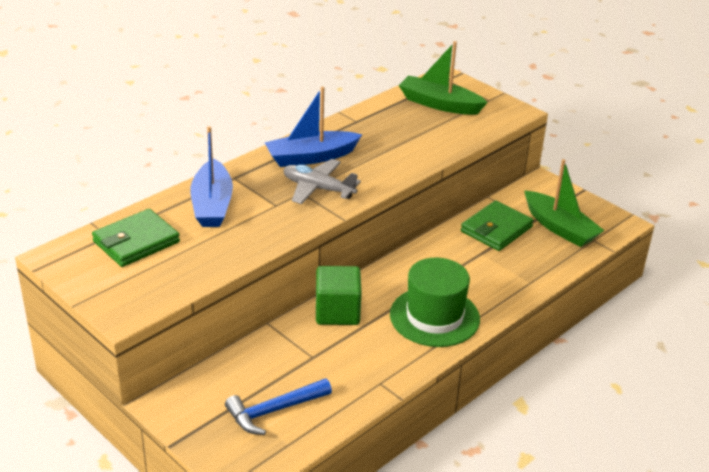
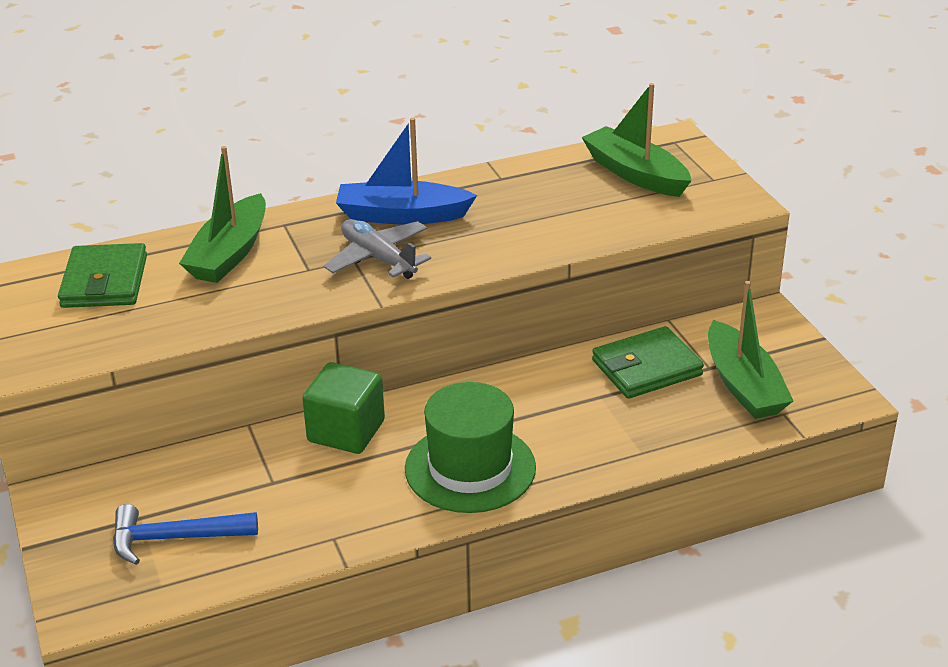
camera: 25 degrees right, 0 degrees up
(136, 242) = (104, 281): green wallet -> green wallet turned 75 degrees counterclockwise
(212, 205) = (229, 253): blue boat -> green boat

